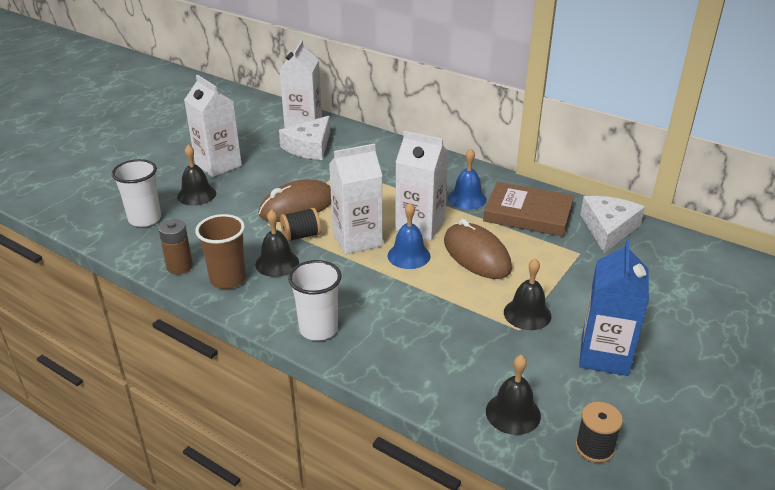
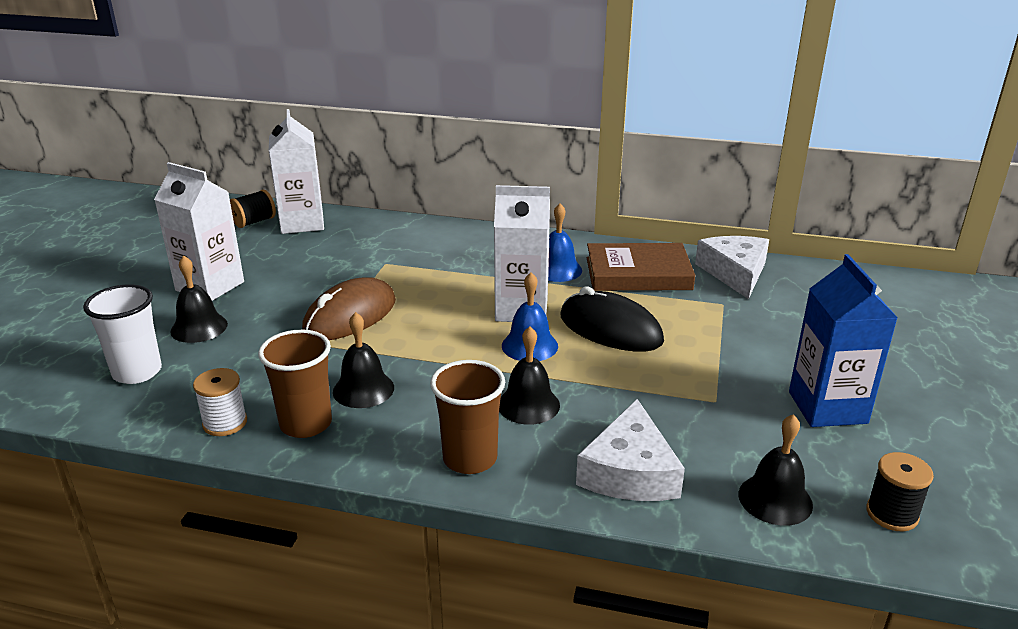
camera: 20 degrees left, 5 degrees down
(179, 266) = (225, 423): brown battery -> white spool
(301, 236) = (377, 350): black spool -> black spool (254, 222)
(309, 147) = (324, 245): white cheese -> white cheese (630, 471)
(318, 329) = (470, 458): white cup -> brown cup
(357, 239) = (453, 340): white carton -> none
(476, 255) = (610, 329): brown mouse -> black mouse
(527, 314) = (712, 381): black bell -> black bell (528, 405)

